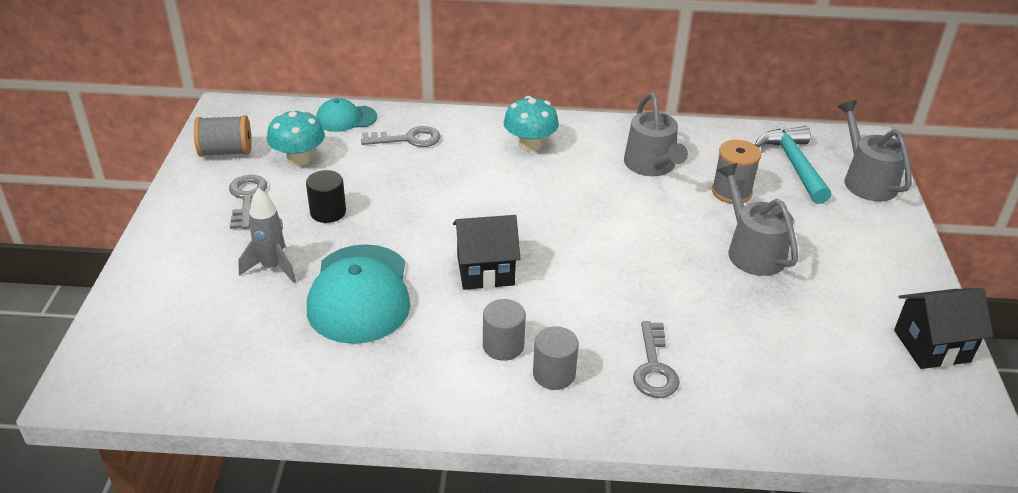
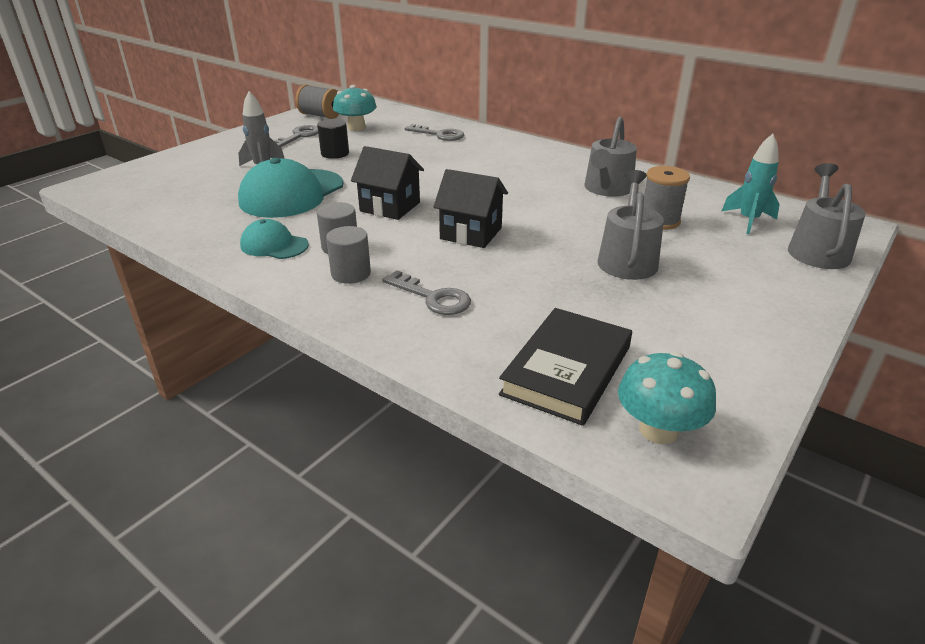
camera: 35 degrees right, 5 degrees down
(346, 119) = (414, 117): turquoise cap -> turquoise cap (274, 245)
(530, 145) = (522, 156): turquoise mushroom -> turquoise mushroom (658, 430)
(654, 367) = (433, 297): grey key -> grey key turned 90 degrees counterclockwise
(794, 164) = (748, 221): turquoise hammer -> turquoise rocket
(825, 392) = (567, 370): none -> black book
(931, 346) = (736, 382): black house -> black house (471, 233)

